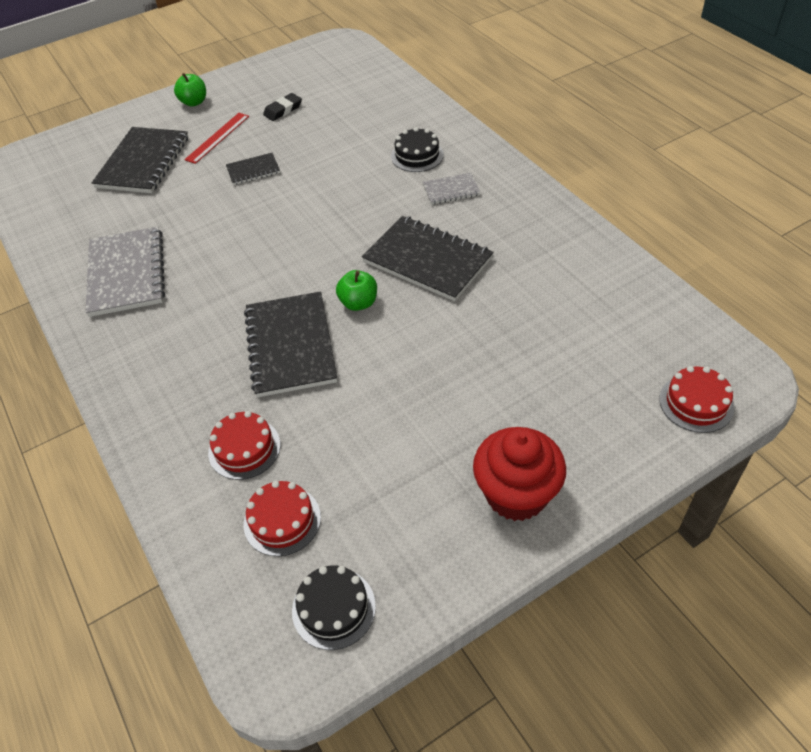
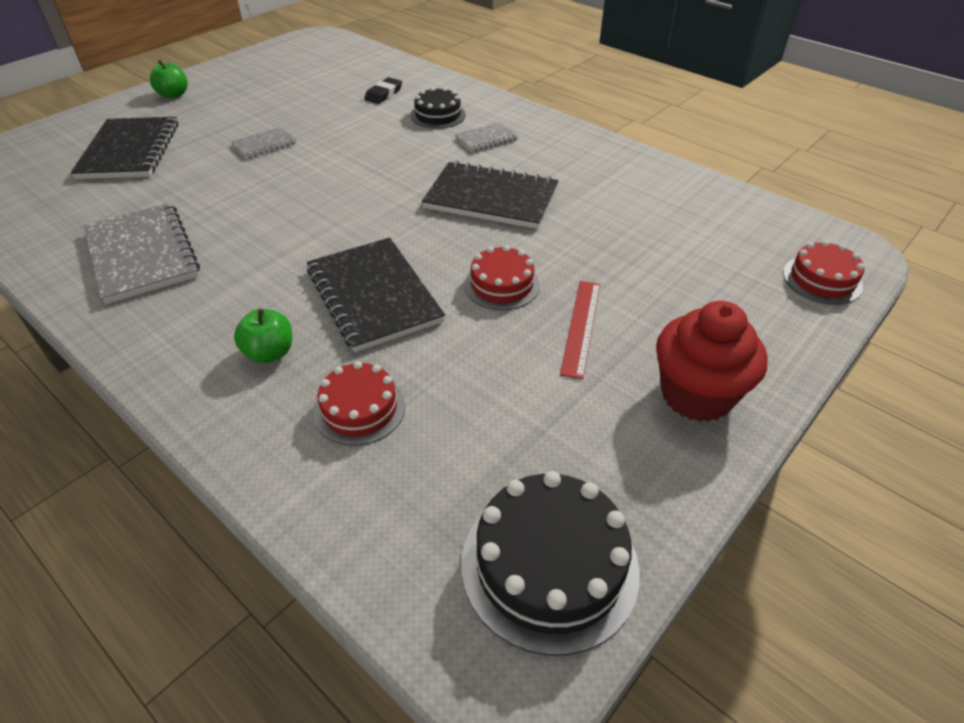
camera: 20 degrees left, 5 degrees down
(217, 137) = (212, 121): red ruler -> red ruler (581, 327)
(253, 170) = (264, 144): black notebook -> grey notebook
(282, 520) = (440, 478): red cake -> red cake (502, 285)
(283, 110) = (278, 93): black eraser -> black eraser (383, 94)
(333, 608) = (549, 565): black cake -> black cake, size x1.62
(358, 303) = (434, 245): green apple -> green apple (270, 353)

